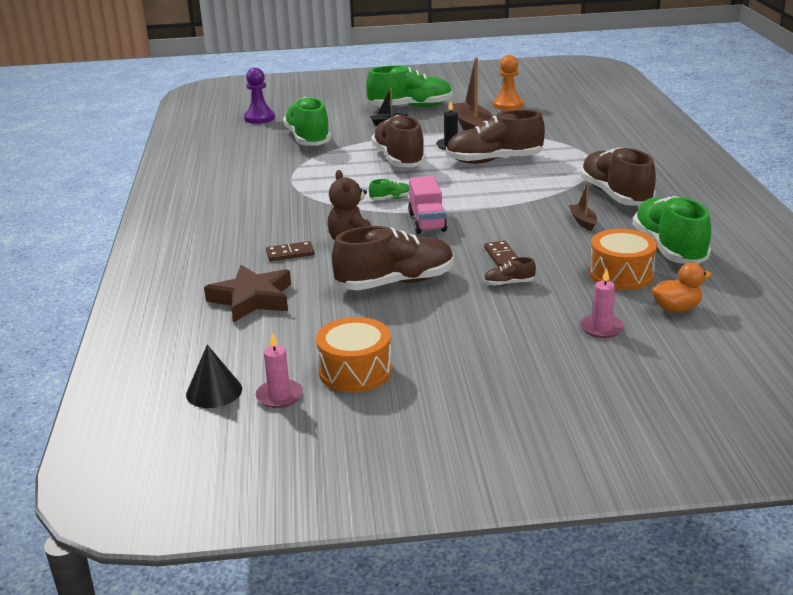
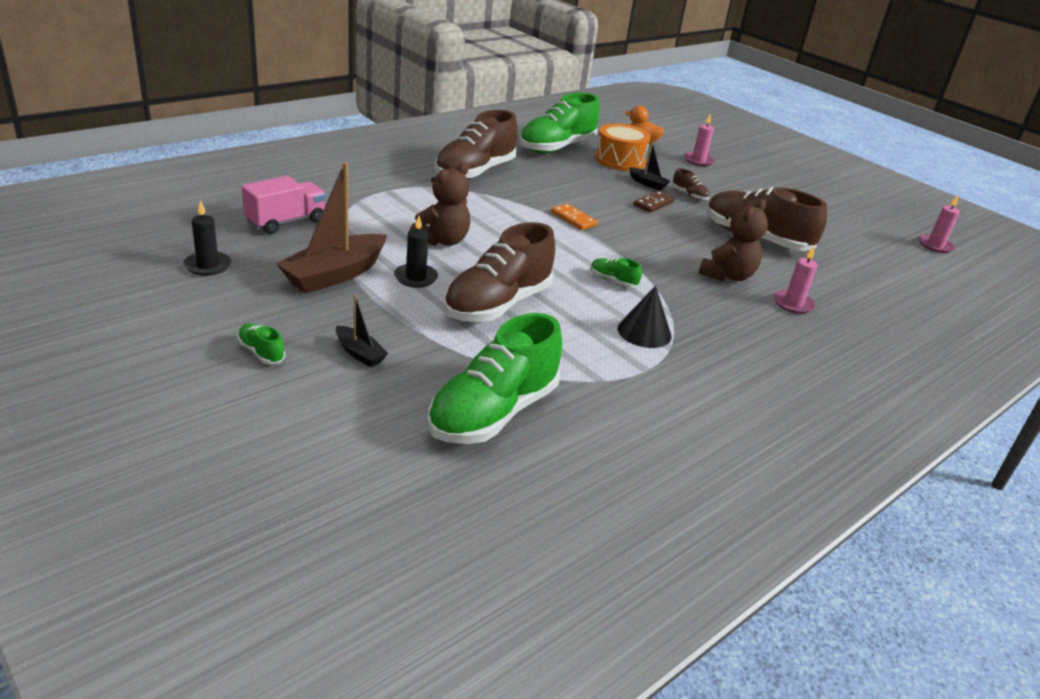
camera: 130 degrees left, 5 degrees up
(214, 391) = (976, 270): black cone -> black cone (644, 332)
(252, 299) = (879, 296): brown star -> none
(259, 118) = (435, 528): purple pawn -> none
(290, 253) = (793, 304): brown domino -> pink candle
(355, 371) = (870, 227): orange drum -> none
(410, 107) = (261, 352): green shoe -> green shoe, size x0.41
(427, 222) = (638, 248): pink truck -> pink truck (286, 222)
(494, 160) = (442, 241): brown shoe -> brown teddy bear
(496, 211) = (573, 219): none -> orange domino
(508, 105) = (208, 266): orange pawn -> black candle
(550, 269) = (647, 184): none -> black boat
(583, 221) = (547, 180): brown boat -> none

